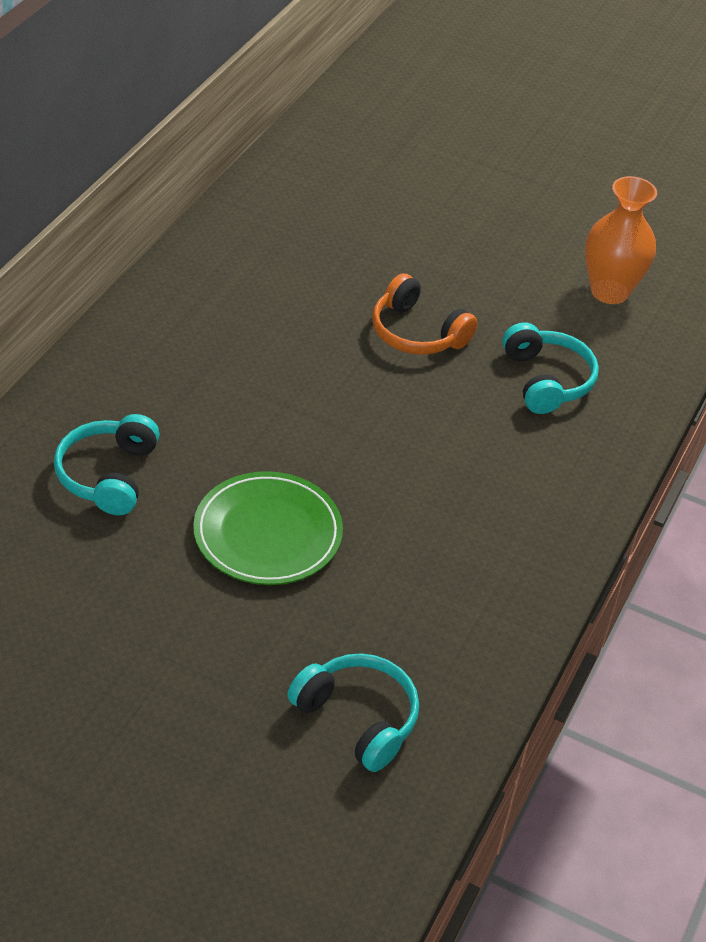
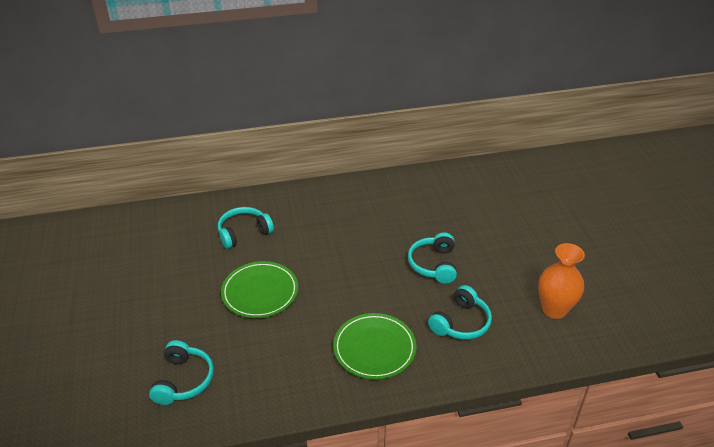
camera: 55 degrees right, 5 degrees down
(417, 333) = (433, 264): orange headphones -> turquoise headphones
(506, 485) = (374, 348): none -> green plate

